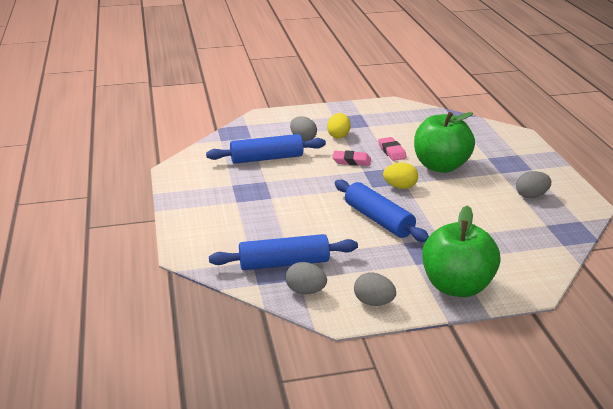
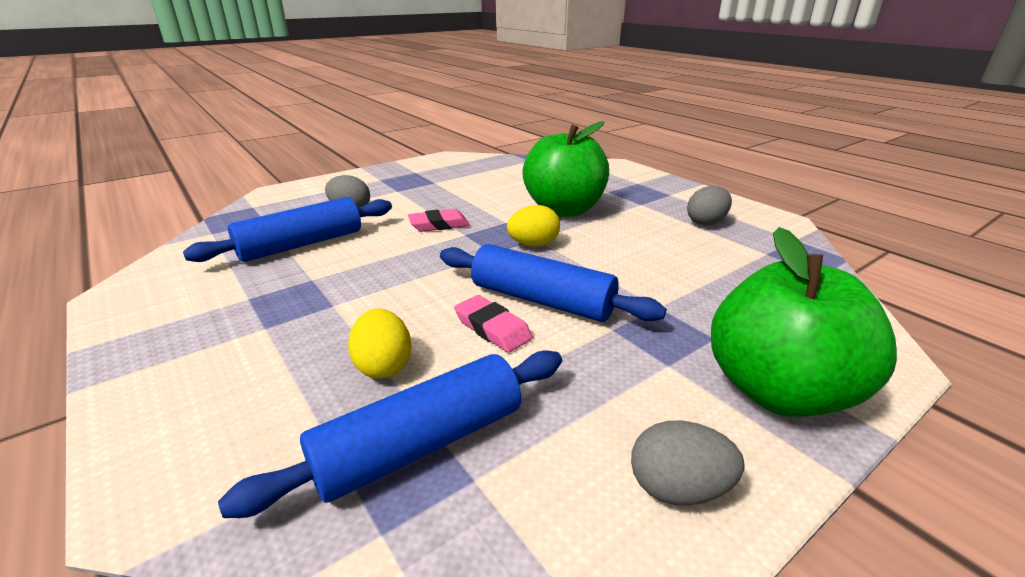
camera: 25 degrees left, 0 degrees up
(306, 291) = (511, 512): grey egg -> none
(338, 136) = (400, 198): yellow egg -> yellow egg (383, 366)
(392, 151) = (486, 204): pink eraser -> pink eraser (492, 328)

